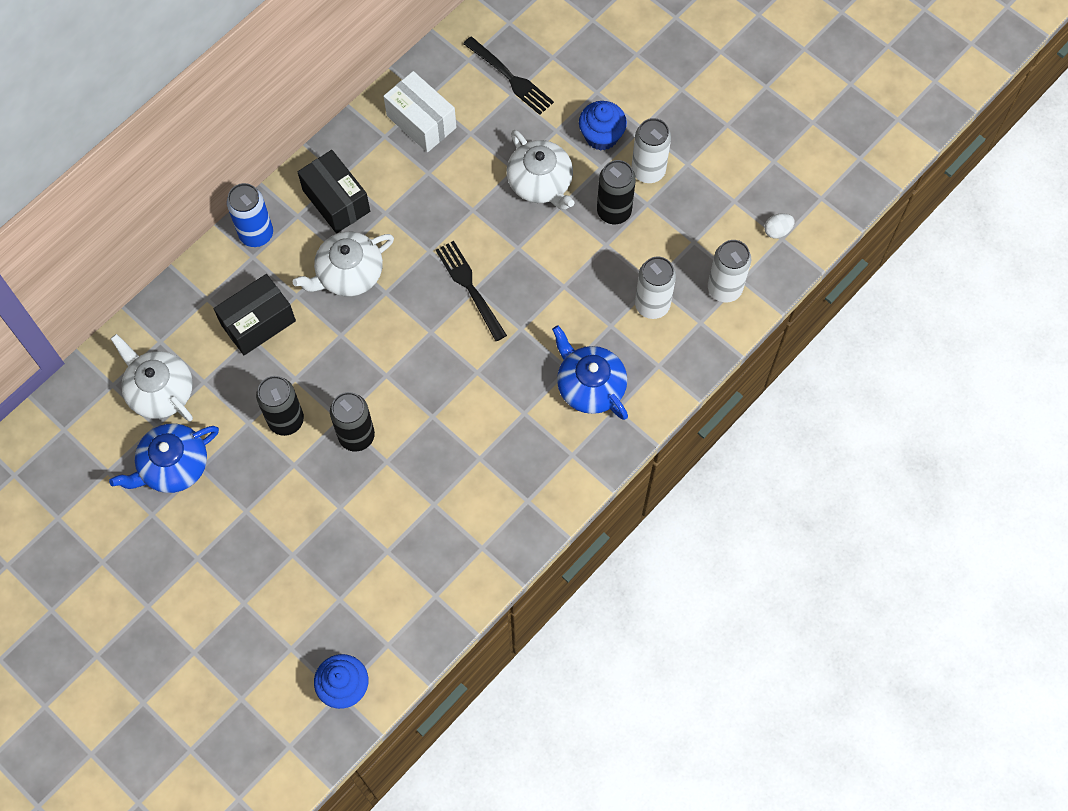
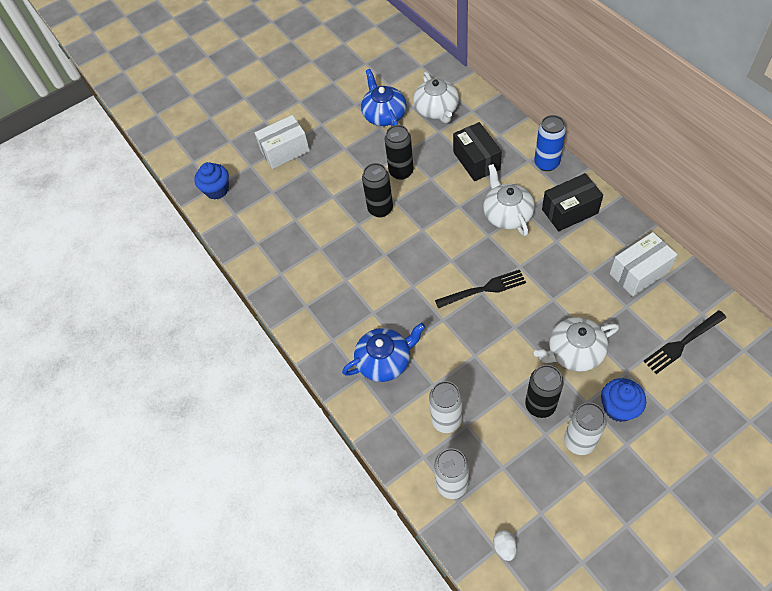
camera: 110 degrees right, 10 degrees down
(160, 391) = (437, 110): white teapot -> white teapot turned 105 degrees clockwise
(257, 601) = (285, 151): none -> white box

